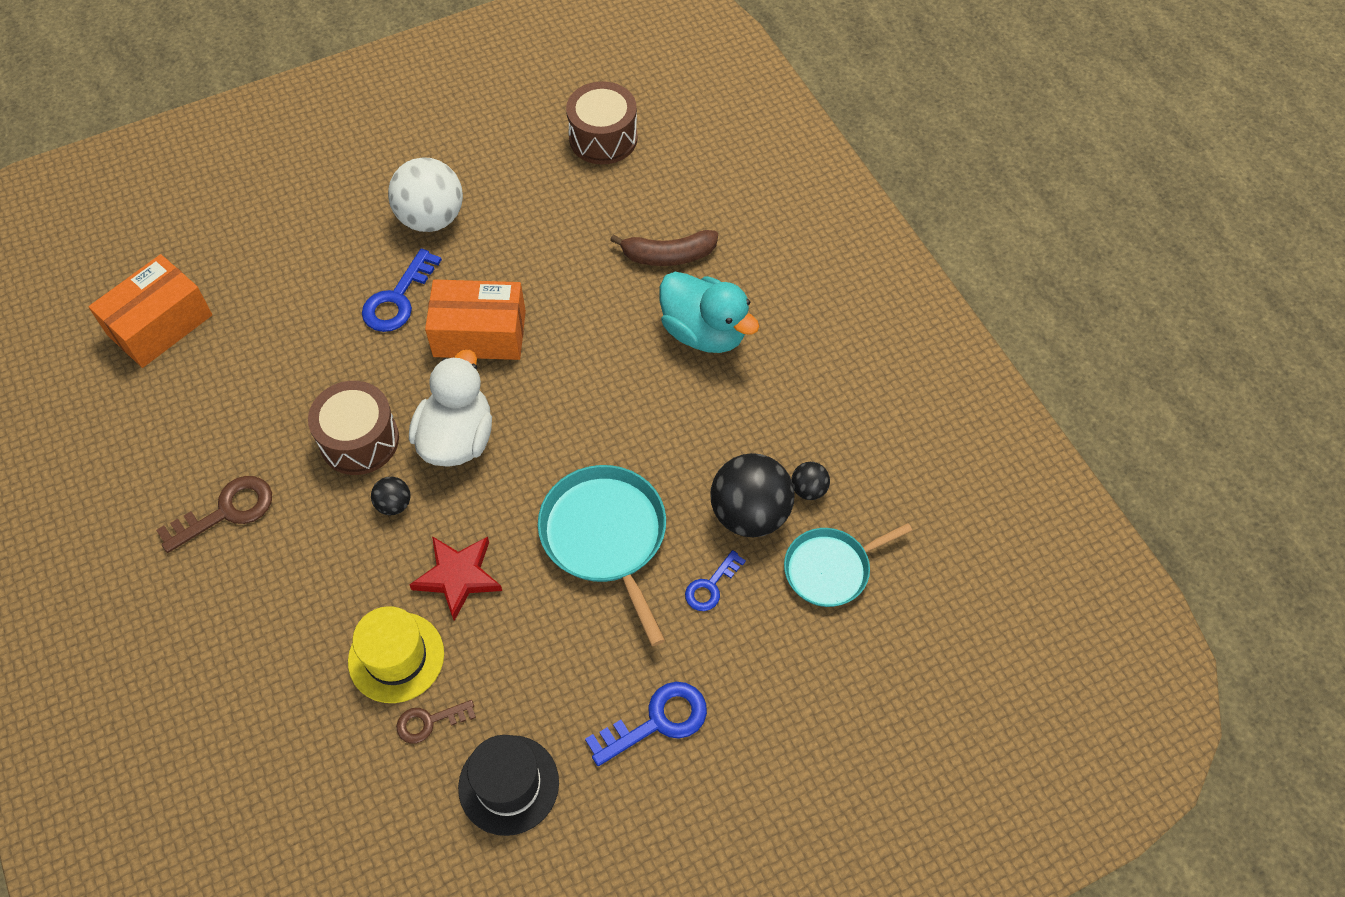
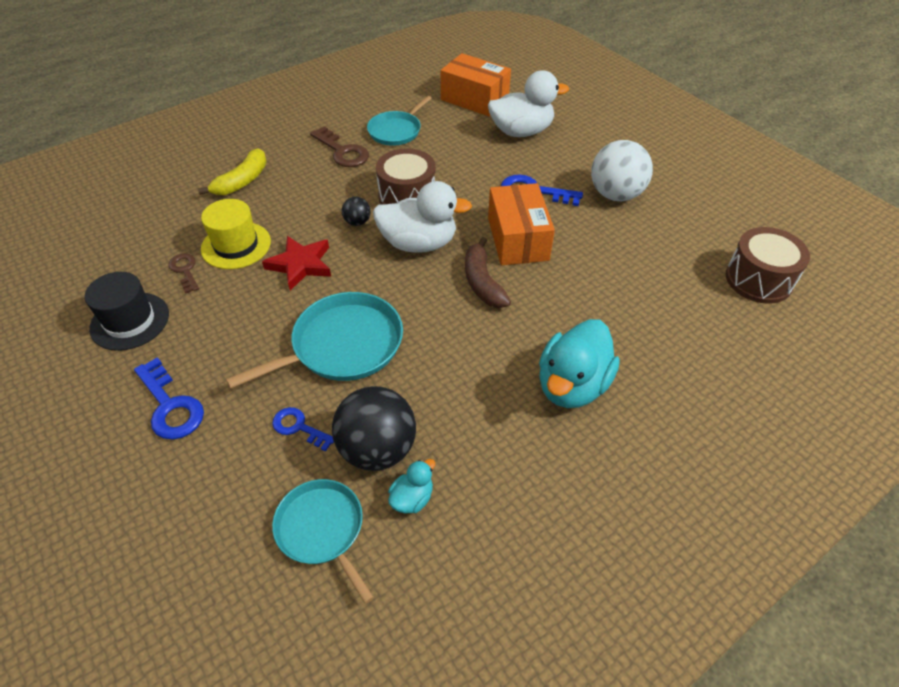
camera: 80 degrees right, 10 degrees down
(201, 436) = (396, 131): none -> turquoise pan
(251, 652) = (242, 181): none -> yellow banana
(264, 285) = (521, 132): none -> white duck
(668, 255) = (649, 345): brown banana -> brown banana (482, 282)
(808, 489) = (412, 498): black ball -> turquoise duck

